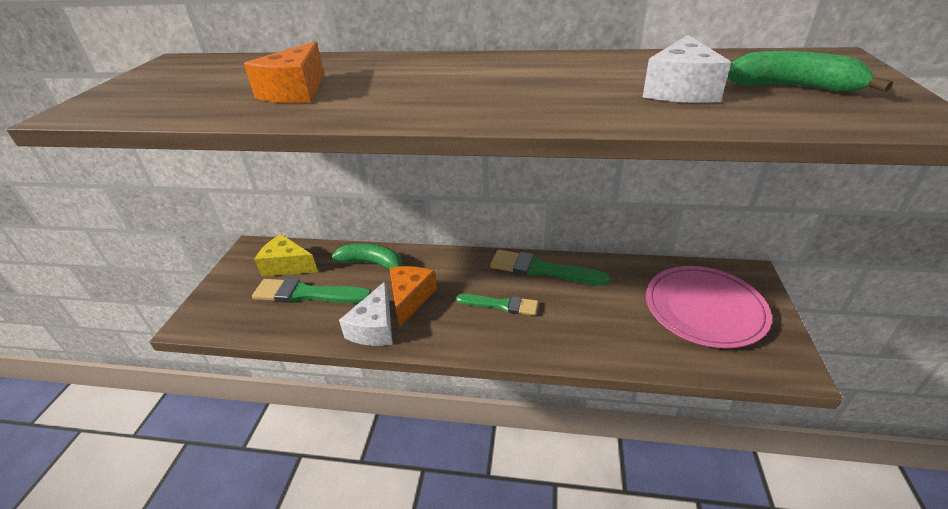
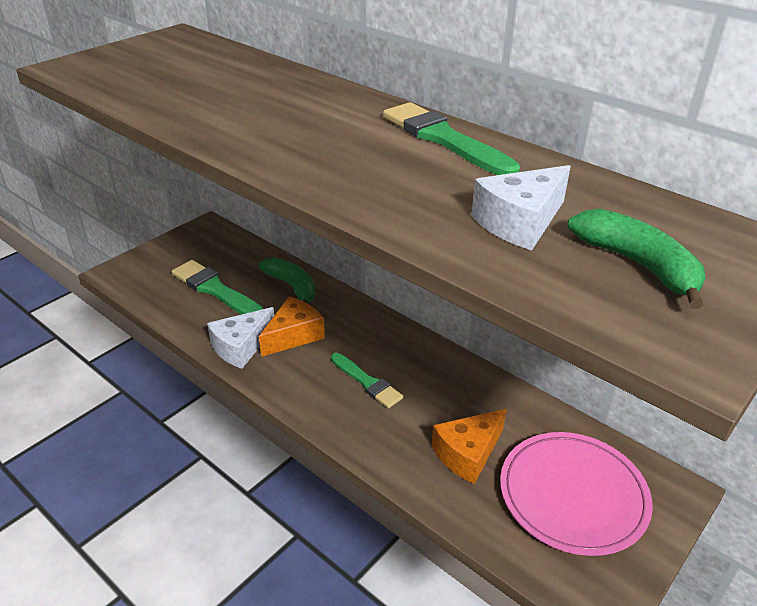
camera: 30 degrees right, 0 degrees up
(287, 265) = (222, 256): yellow cheese -> none
(295, 91) = (216, 101): orange cheese -> orange cheese (468, 453)
(542, 270) = (442, 368): green brush -> green brush (444, 139)

